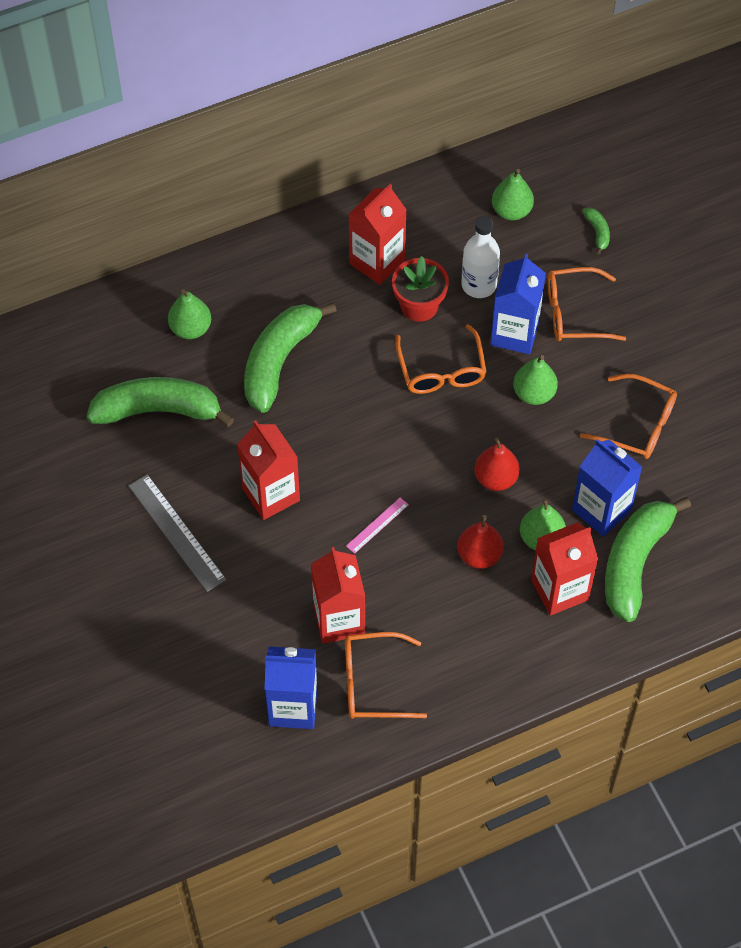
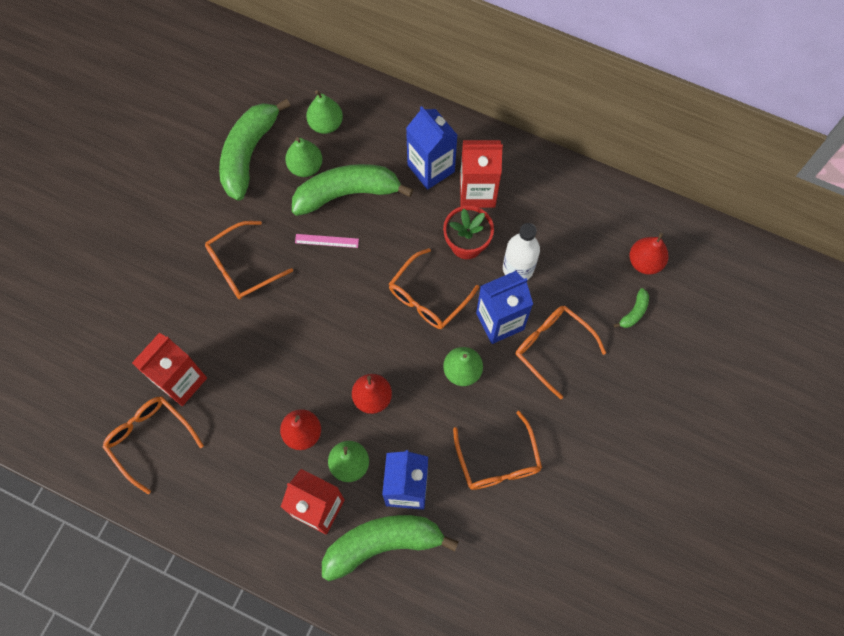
camera: 50 degrees right, 10 degrees up
(158, 410) = (249, 153): green banana -> green banana turned 120 degrees counterclockwise
(176, 532) = (168, 233): grey ruler -> none
(271, 494) = (242, 266): red carton -> orange glasses
(293, 707) = (94, 402): blue carton -> blue carton (431, 168)
(377, 525) = (272, 349): pink ruler -> pink ruler (326, 241)
(511, 211) = (598, 243): green pear -> green pear (305, 166)
(560, 191) = (645, 262): none -> red pear

